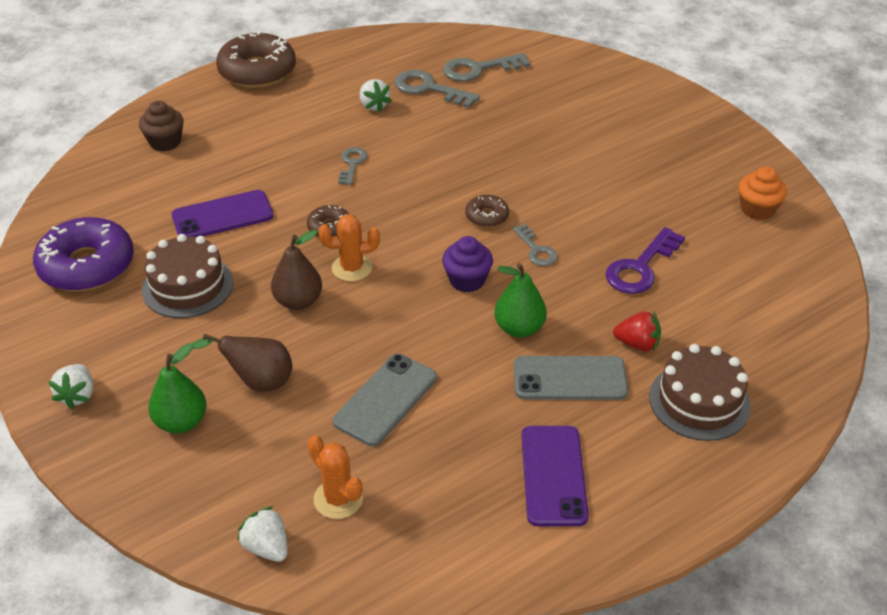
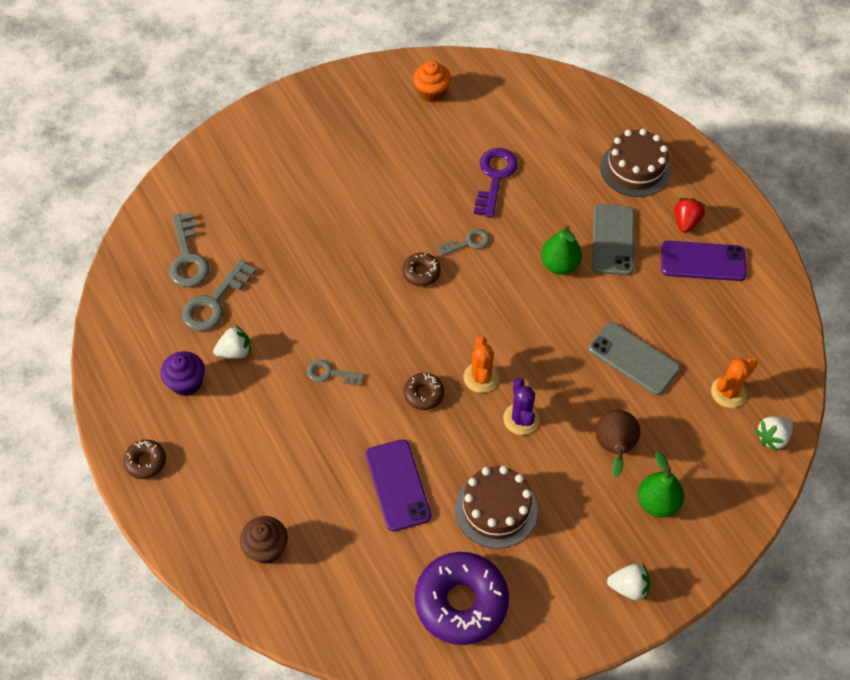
camera: 85 degrees left, 15 degrees up
(257, 71) = (146, 462): brown donut -> brown donut, size x0.48
(298, 301) = (521, 419): brown pear -> purple cactus
(467, 280) = (502, 294): purple cupcake -> purple cupcake (186, 382)
(637, 344) = (578, 194): red strawberry -> red strawberry (686, 222)
(640, 267) = (494, 177): purple key -> purple key turned 120 degrees counterclockwise

